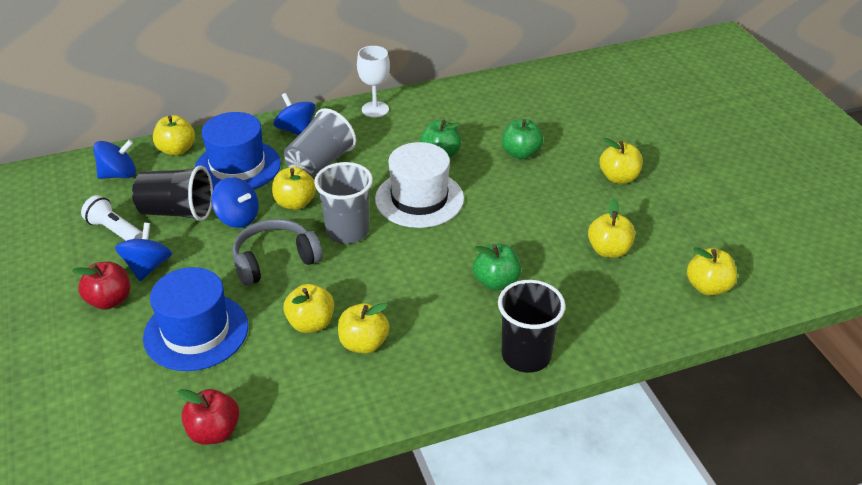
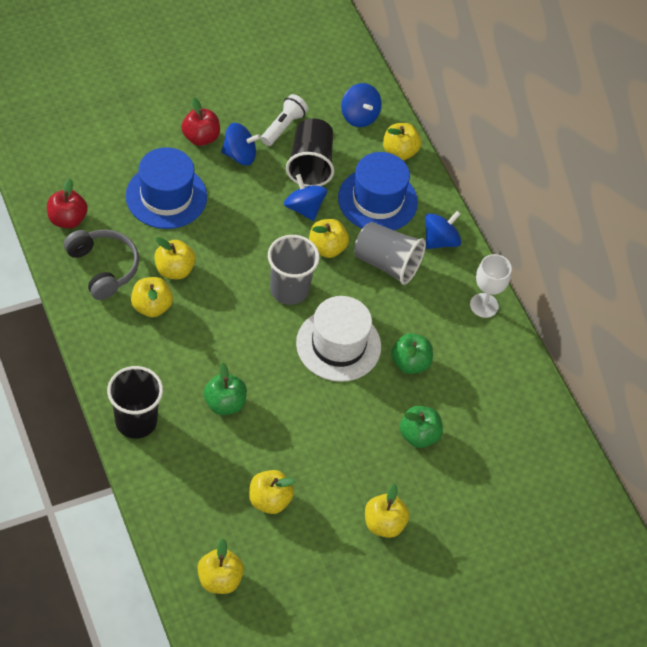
camera: 80 degrees right, 15 degrees up
(238, 218) = (304, 208): blue spinning top -> blue spinning top turned 120 degrees clockwise
(275, 260) = (249, 239): grey headphones -> grey headphones (103, 268)

